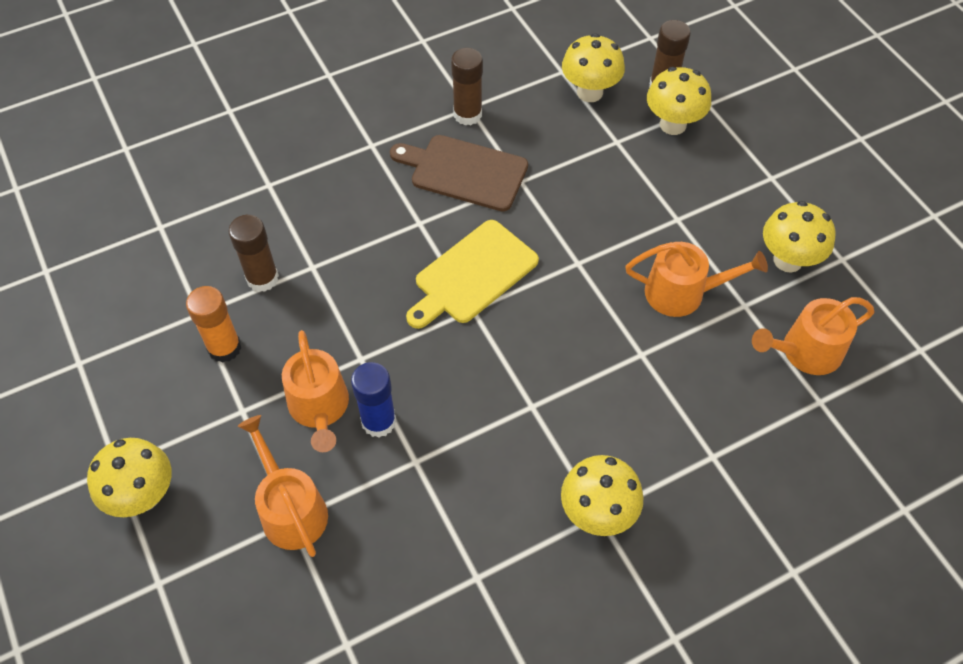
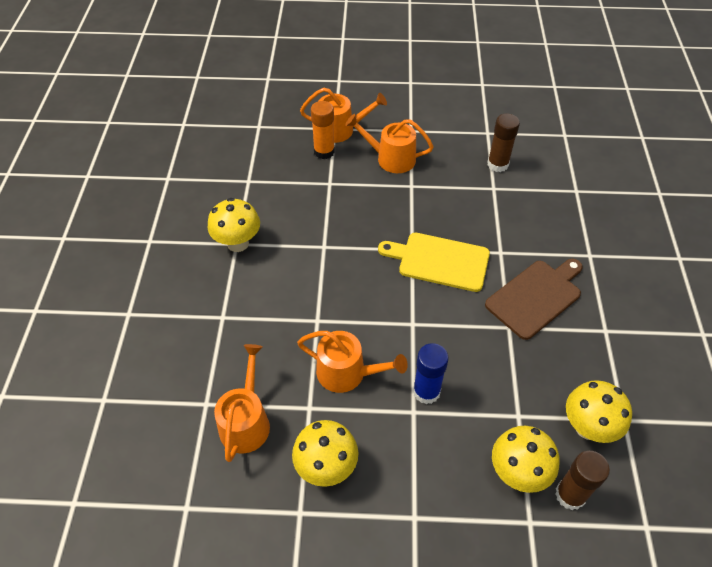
camera: 120 degrees right, 5 degrees down
(143, 496) = (387, 86): yellow mushroom -> none
(224, 348) = (456, 135): orange glue stick -> orange glue stick (324, 151)
(378, 421) = (365, 178): blue glue stick -> blue glue stick (426, 391)
(467, 114) = (597, 325): brown glue stick -> none
(472, 275) = (439, 261): yellow cutting board -> yellow cutting board turned 60 degrees counterclockwise
(682, 293) = (347, 373): orange watering can -> orange watering can turned 105 degrees counterclockwise

